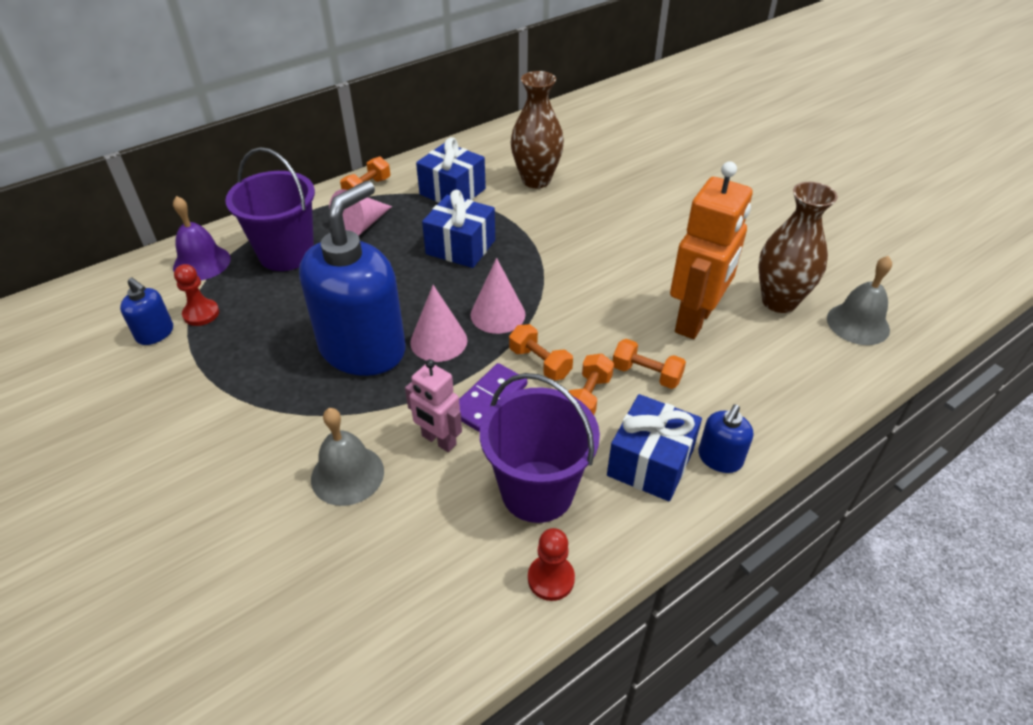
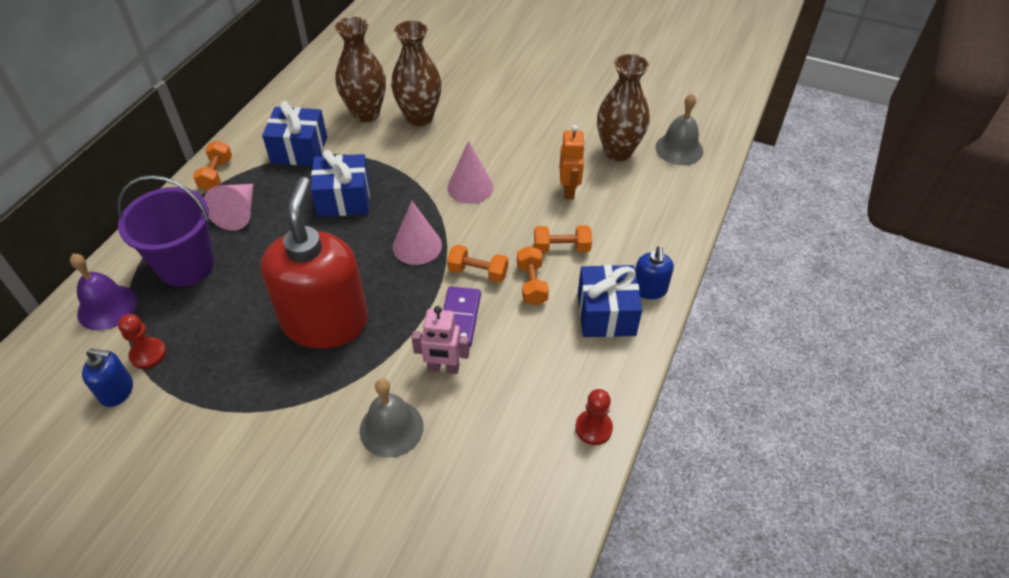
camera: 30 degrees left, 5 degrees up
(363, 349) = (325, 322): blue soap dispenser -> red soap dispenser
(438, 341) = (385, 288): pink cone -> pink cone (470, 187)
(537, 491) = (543, 371): purple bucket -> none
(585, 199) = (419, 117): none -> brown vase
(695, 320) = (569, 190): orange robot -> orange robot, size x0.55

